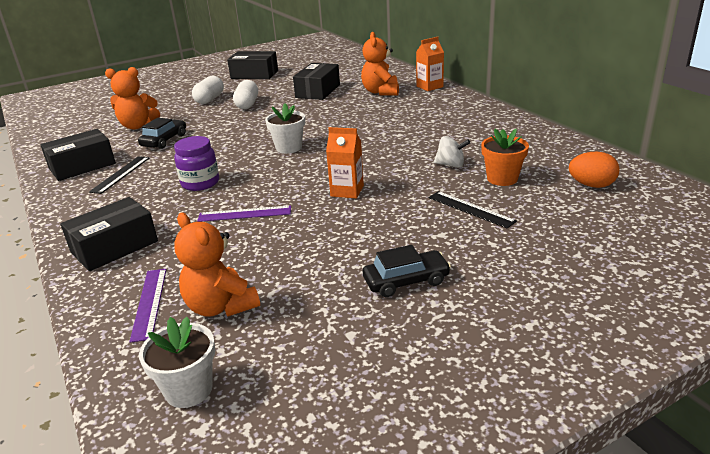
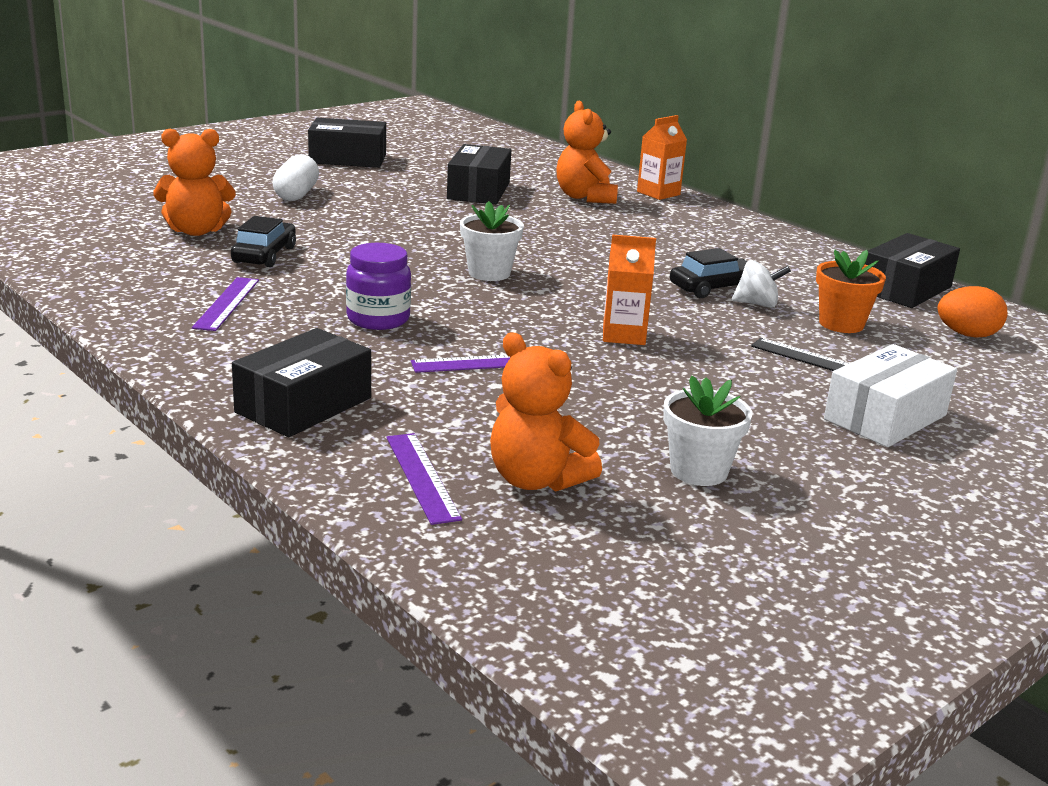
camera: 15 degrees left, 5 degrees down
(82, 166) = (144, 289): black box -> black box (905, 289)
(120, 174) = (227, 303): black ruler -> purple ruler
(189, 390) = (563, 576): white flower pot -> white flower pot (699, 471)
(247, 104) = (370, 205): white capsule -> none
(406, 281) = (783, 448): black car -> black car (713, 288)
(495, 255) = (885, 417): none -> white box

